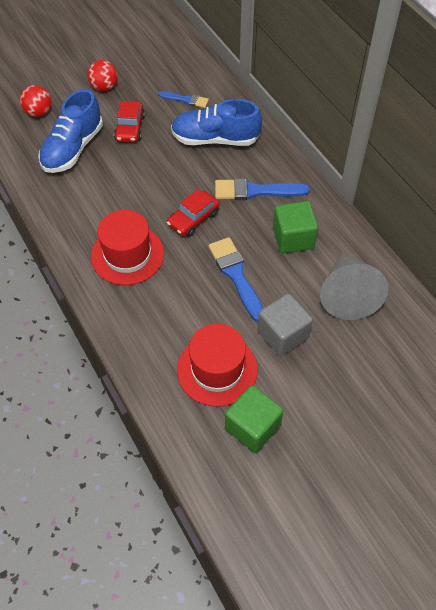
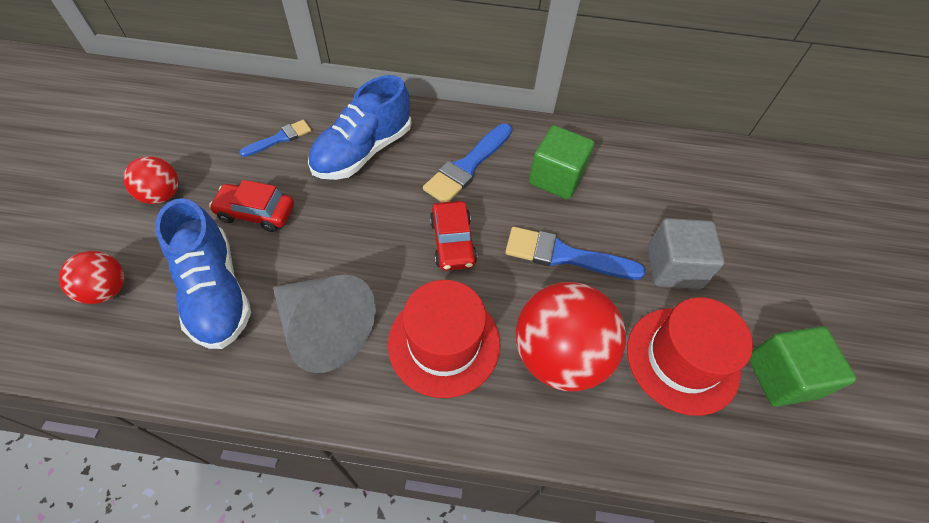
camera: 55 degrees left, 0 degrees up
(130, 128) = (256, 213): red car -> red car turned 150 degrees clockwise
(165, 309) = (559, 355): none -> red ball
(347, 294) = (659, 184): grey cone -> grey cone (324, 328)

